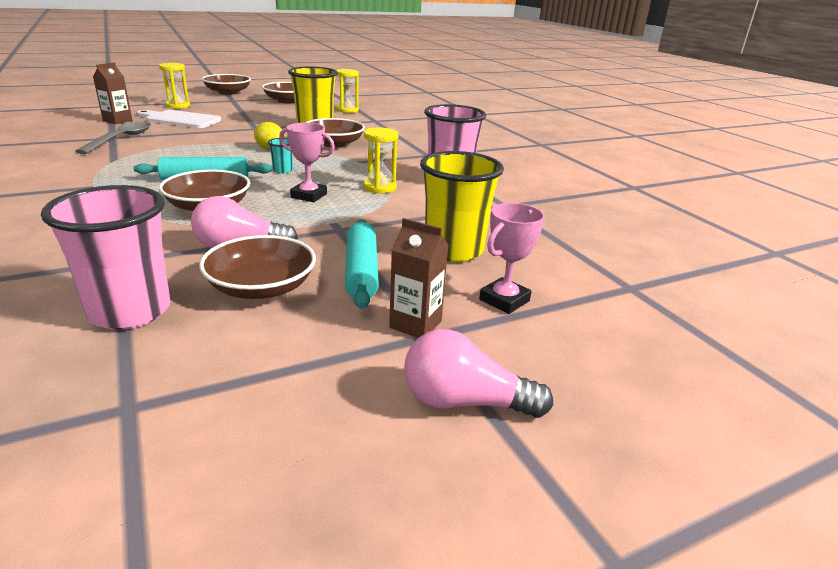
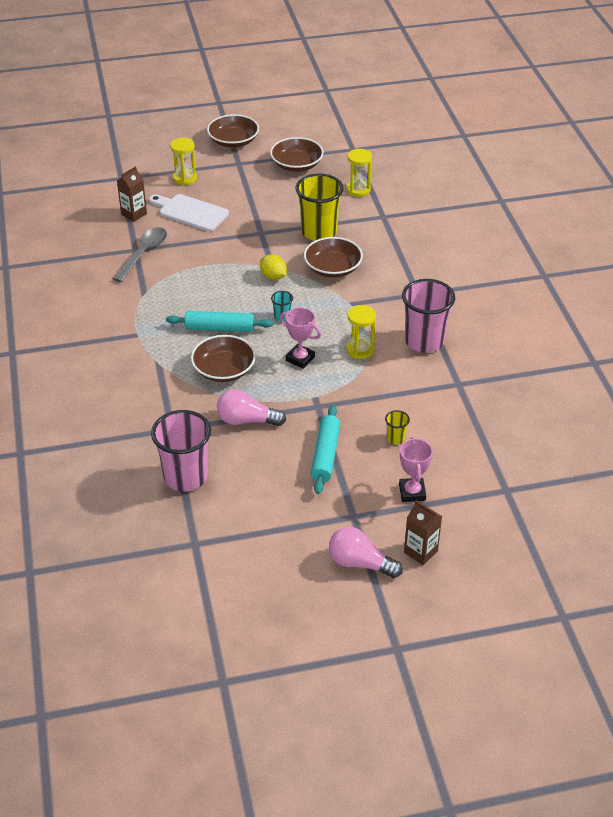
camera: 15 degrees right, 15 degrees up
(261, 287) = (260, 464): brown bowl -> none
(415, 324) = (349, 506): brown carton -> brown carton (420, 551)
(453, 250) = (395, 438): yellow cup -> yellow cup, size x0.43
(504, 300) = (412, 492): pink trophy -> pink trophy turned 60 degrees counterclockwise

